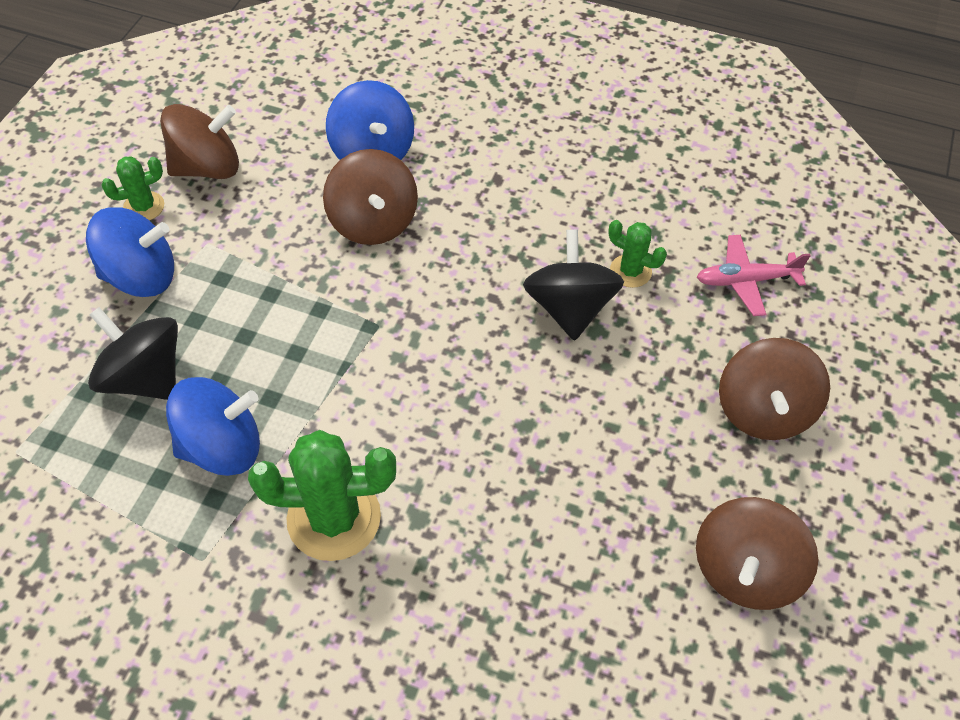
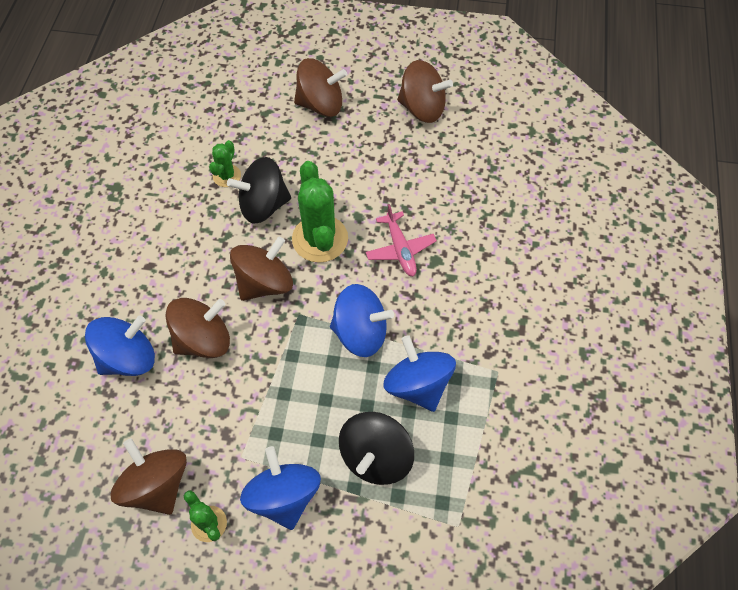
camera: 100 degrees left, 5 degrees up
(326, 392) = (360, 333): none -> blue spinning top
(334, 518) = (449, 305): green cactus -> green cactus (320, 239)
(438, 293) = (264, 283): none -> brown spinning top
(745, 280) = (225, 116): pink plane -> pink plane (400, 249)

